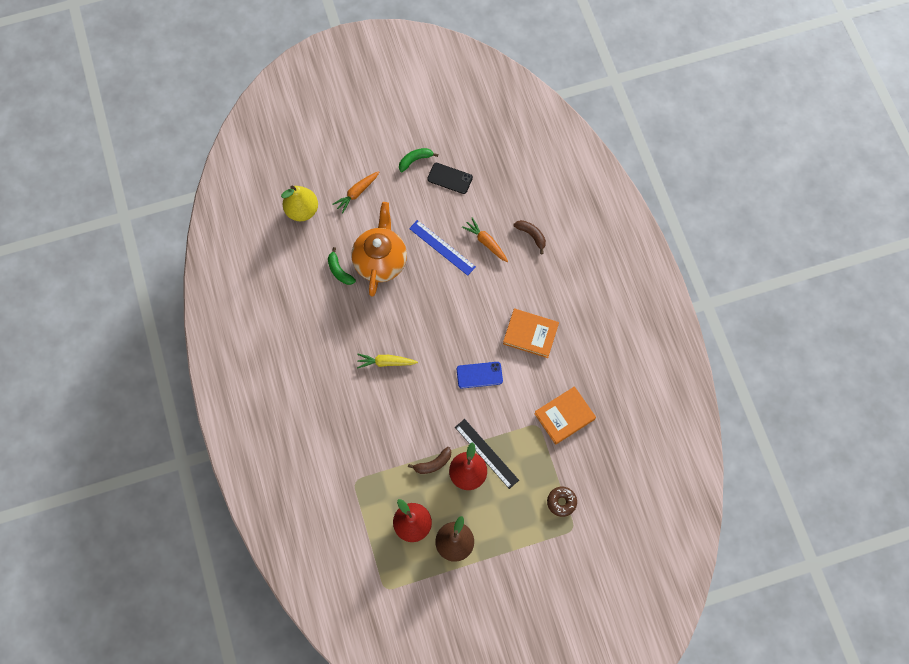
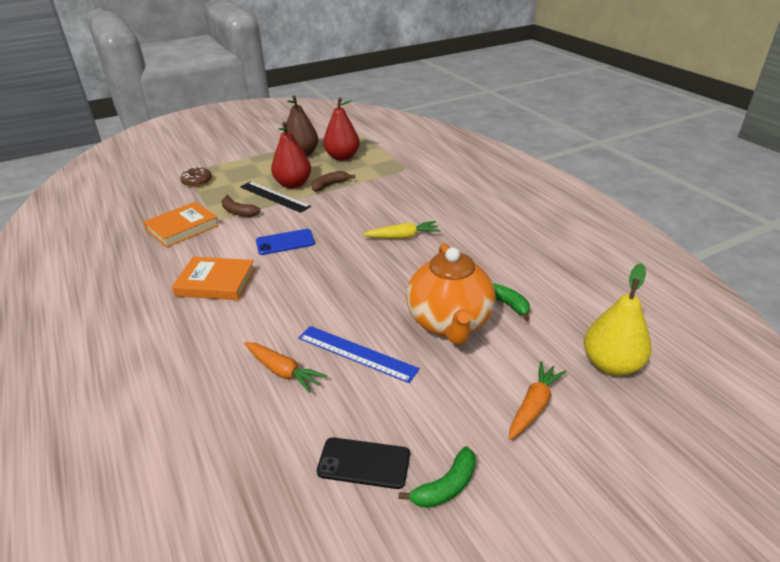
camera: 170 degrees right, 35 degrees down
(531, 235) = (200, 394): brown banana -> brown banana (238, 212)

